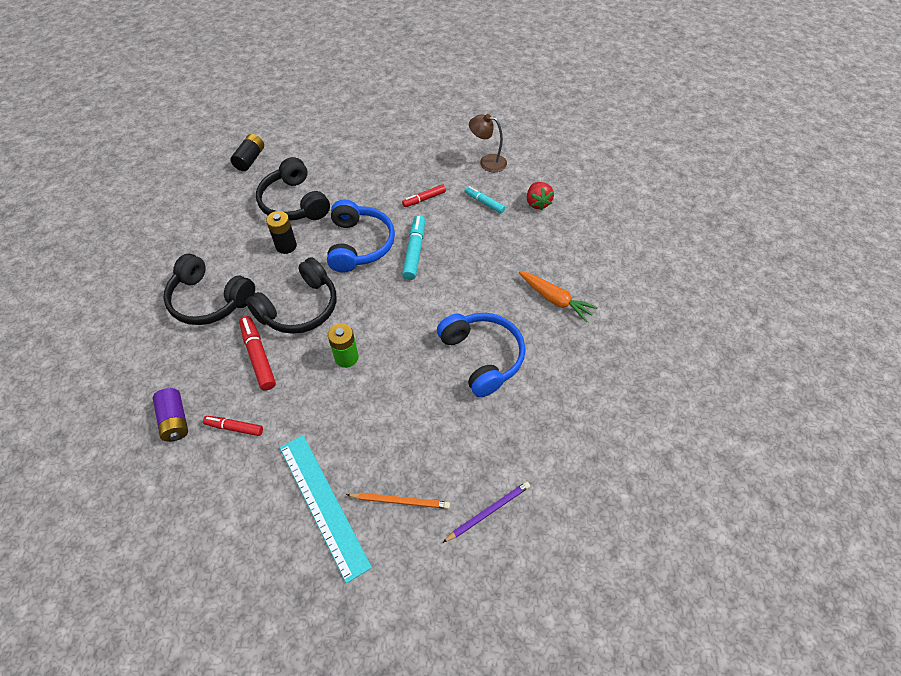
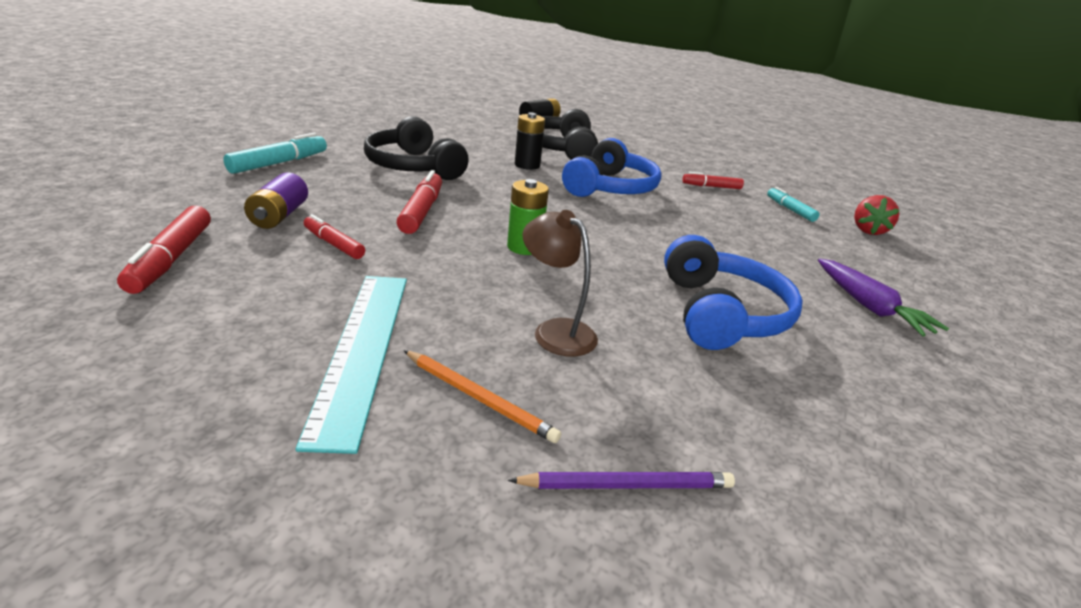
camera: 25 degrees right, 25 degrees down
(155, 503) = (171, 259): none -> red marker
(300, 308) = (503, 200): black headphones -> none
(414, 251) = (675, 211): turquoise marker -> turquoise marker (279, 163)
(487, 162) = (807, 189): brown lamp -> brown lamp (555, 331)
(555, 299) = (869, 306): orange carrot -> purple carrot

